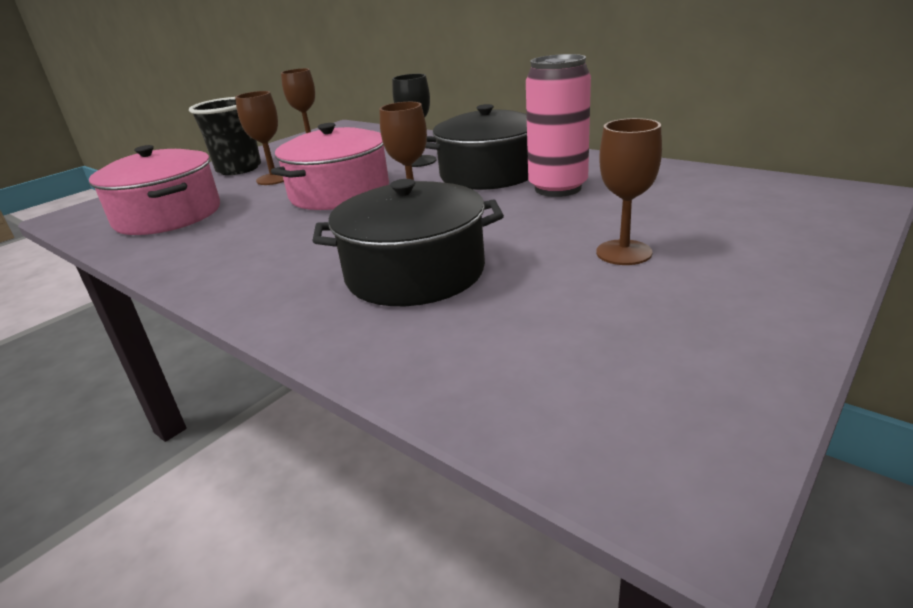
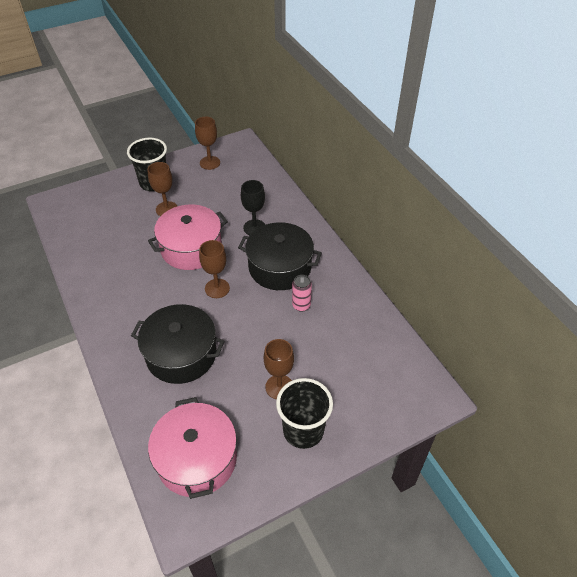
camera: 20 degrees right, 20 degrees up
(168, 215) = (98, 230): pink pot -> pink pot (197, 459)
(558, 188) = (301, 305): pink can -> pink can, size x0.52
(728, 278) = (303, 430): none -> black cup

